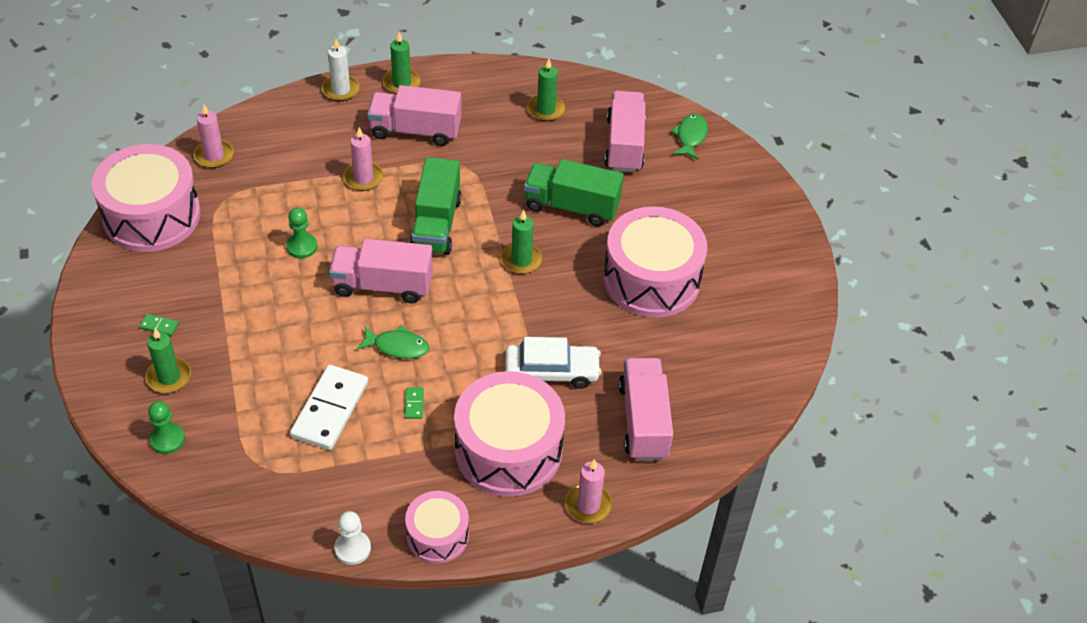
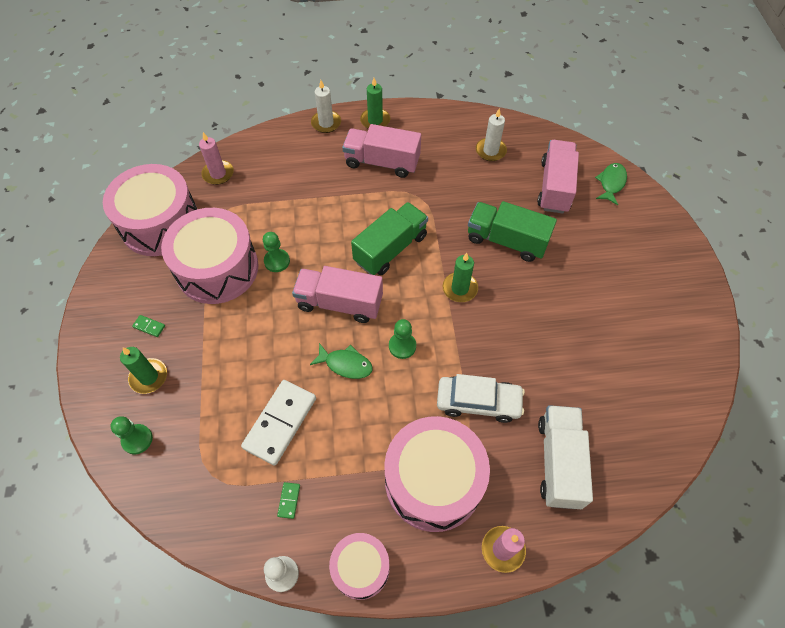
camera: 10 degrees right, 10 degrees up
(363, 178) = (335, 202): pink candle -> none
(414, 404) = (354, 424): green domino -> green domino (289, 500)
(436, 224) = (390, 249): green truck -> green truck turned 150 degrees counterclockwise
(460, 323) = (402, 346): none -> green pawn
(546, 110) = (490, 151): green candle -> white candle
(643, 421) = (559, 462): pink truck -> white truck
(651, 279) = (572, 316): pink drum -> pink drum (217, 268)

